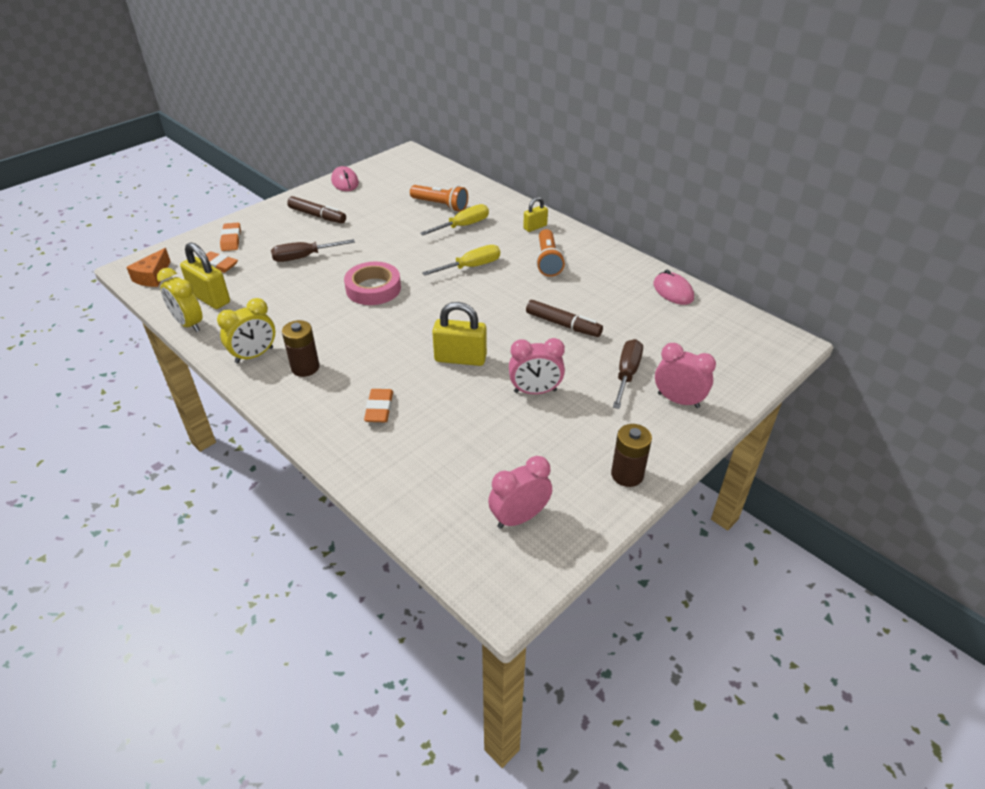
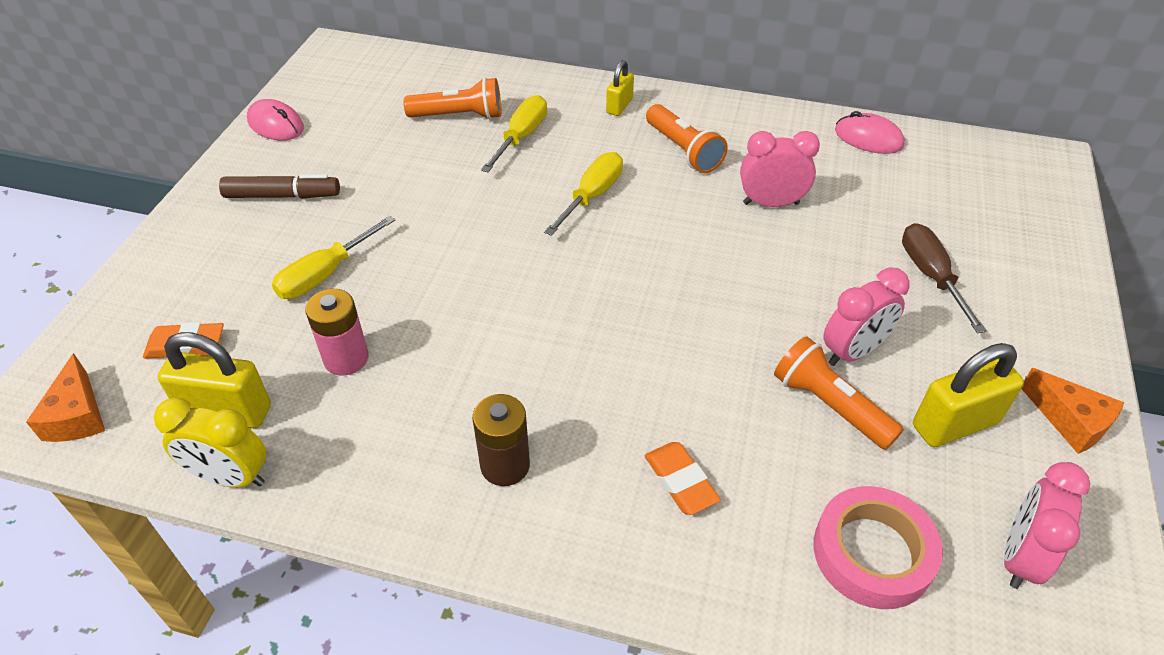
camera: 30 degrees left, 5 degrees up
(231, 240) = (168, 290): orange eraser -> none
(254, 355) = (401, 482): yellow clock -> none
(279, 296) = (346, 358): none -> pink battery
(304, 257) = (326, 274): brown screwdriver -> yellow screwdriver
(373, 288) = (484, 285): pink tape -> pink tape (872, 553)
(460, 358) = (713, 346): yellow padlock -> yellow padlock (955, 424)
(493, 409) = (829, 405): none -> orange flashlight
(563, 325) = (791, 237): brown marker -> none
(627, 474) = (1070, 421): brown battery -> orange cheese
(678, 400) = (1019, 287): pink clock -> pink clock (771, 203)

